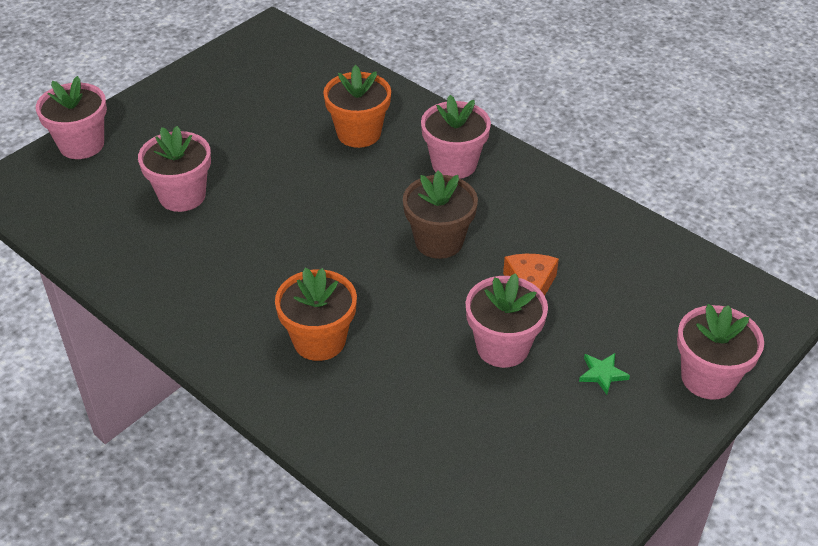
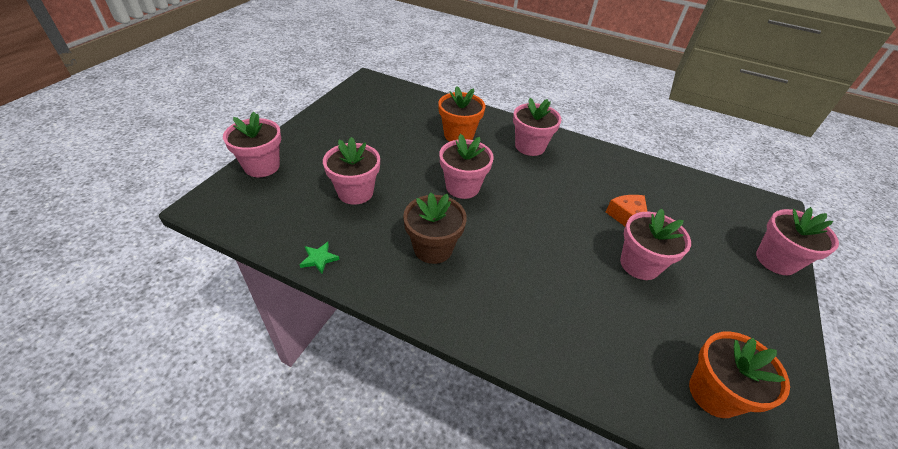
camera: 20 degrees left, 0 degrees up
(319, 340) = (512, 285): orange flower pot -> orange flower pot (714, 393)
(324, 209) = (462, 187): none -> pink flower pot
(439, 241) = (551, 197): brown flower pot -> brown flower pot (433, 248)
(602, 374) = (714, 271): green star -> green star (319, 259)

